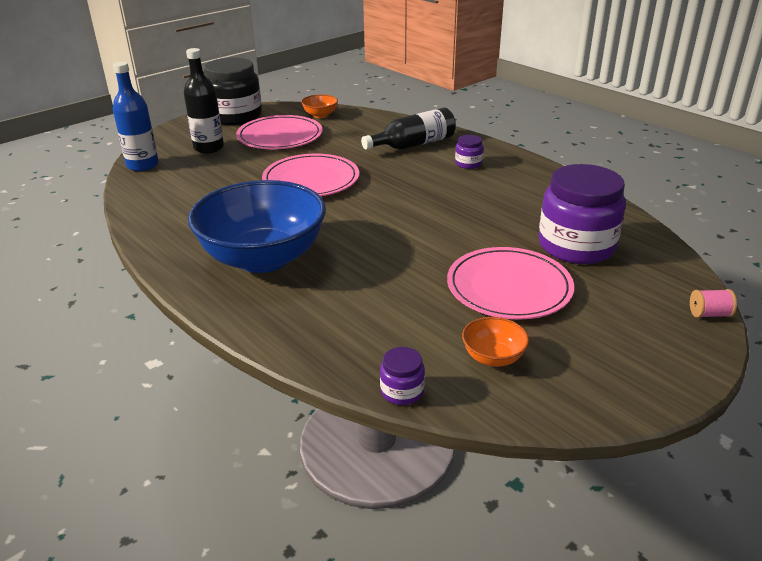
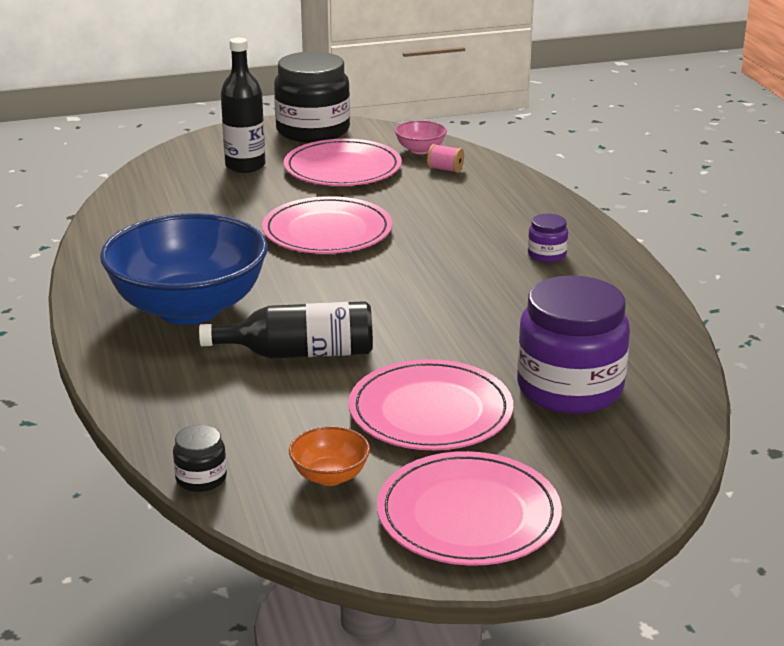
camera: 25 degrees right, 5 degrees down
(142, 165) = (154, 172): blue bottle -> none
(320, 115) = (420, 150): orange bowl -> pink bowl
(402, 391) = (201, 478): purple jar -> black jar
(413, 144) = (501, 214): black bottle -> black bottle (300, 353)
(613, 355) = (468, 514): none -> pink plate
(709, 314) = (644, 508): pink spool -> pink spool (445, 169)

